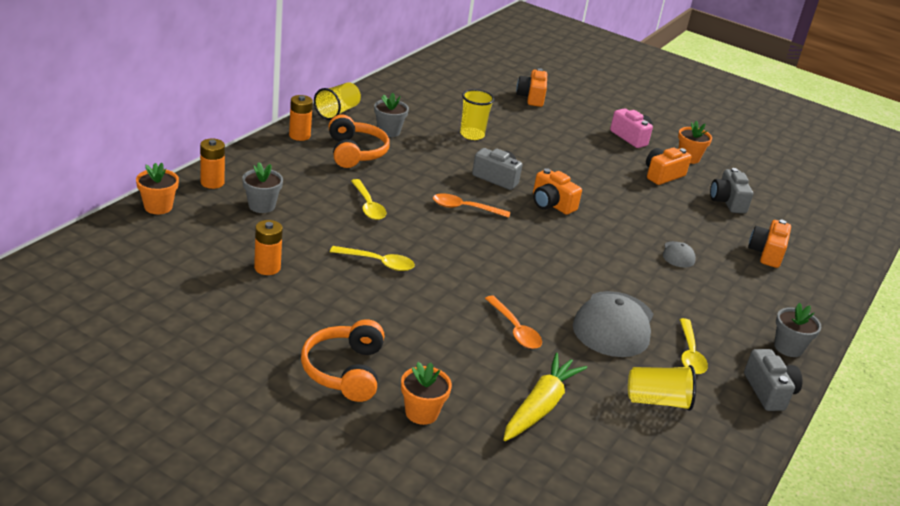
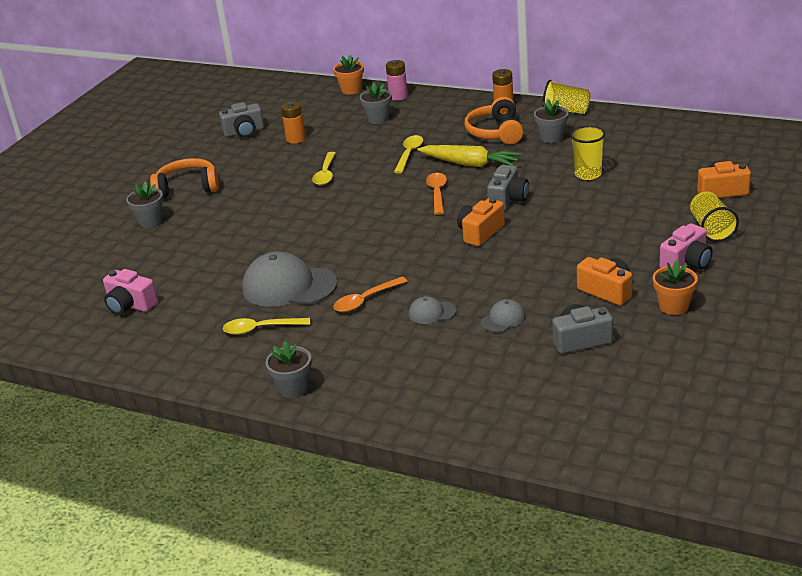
camera: 90 degrees right, 0 degrees up
(212, 182) = (398, 96): orange battery -> pink battery
(355, 152) = (496, 132): orange headphones -> orange headphones turned 105 degrees clockwise
(368, 205) = (409, 154): yellow spoon -> yellow spoon turned 135 degrees clockwise
(421, 413) = (150, 221): orange flower pot -> grey flower pot
(515, 329) = (261, 242): orange spoon -> orange spoon (366, 300)
(540, 406) = (168, 264): yellow carrot -> yellow carrot (470, 164)
(624, 446) = (130, 305): none -> pink camera
(657, 401) = (188, 316): yellow cup -> yellow cup (711, 229)
(694, 225) = (503, 319): none -> grey cap
(766, 253) = (475, 372): orange camera -> none
(769, 392) = (218, 376): grey camera -> grey camera (244, 132)

